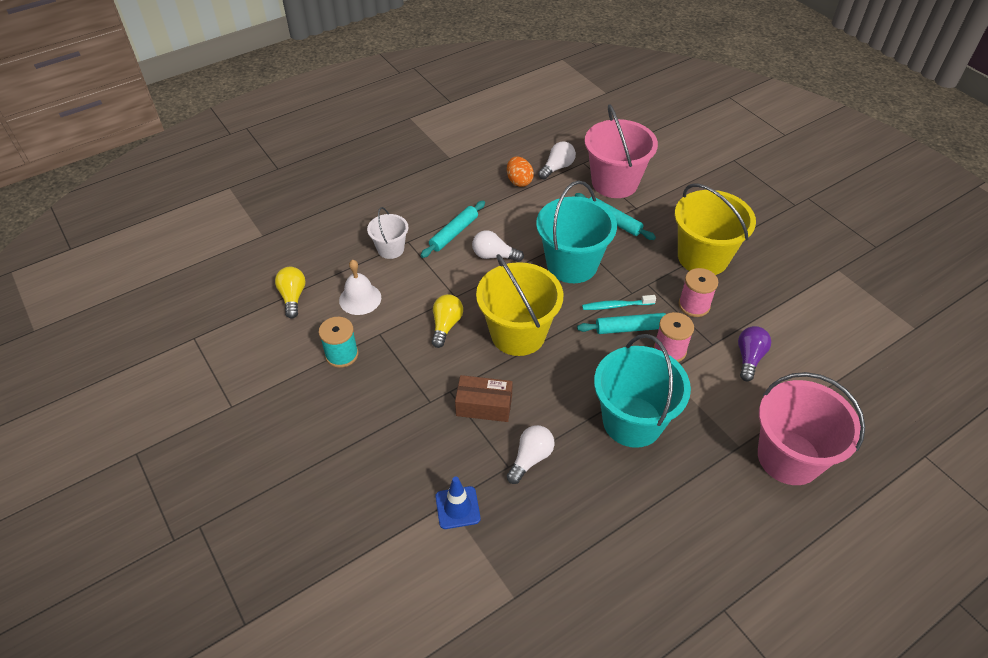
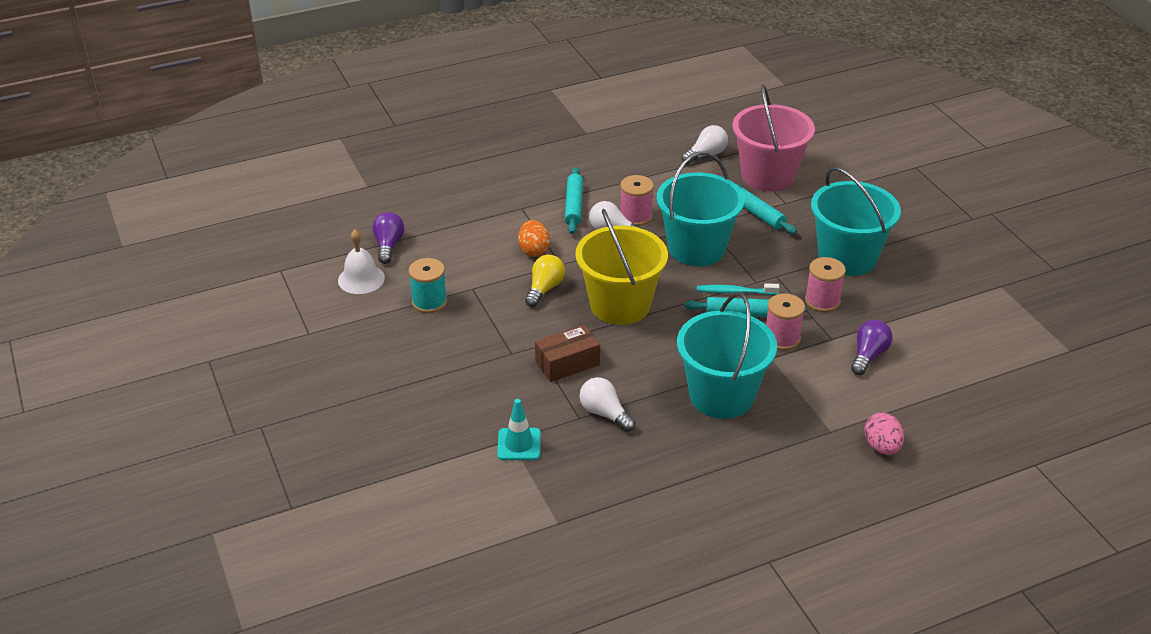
camera: 10 degrees right, 10 degrees down
(293, 297) = (388, 246): yellow light bulb -> purple light bulb
(360, 299) = (459, 255): white bell -> white bell (361, 279)
(390, 249) = (501, 213): white bucket -> none
(454, 233) = (573, 206): turquoise rolling pin -> turquoise rolling pin turned 45 degrees counterclockwise
(457, 507) = (519, 444): blue traffic cone -> turquoise traffic cone
(484, 406) = (567, 363): brown box -> brown box turned 45 degrees counterclockwise
(511, 238) = (635, 216): none -> pink spool
(519, 181) = (659, 163): orange egg -> orange egg (534, 250)
(530, 458) = (604, 413): white light bulb -> white light bulb turned 90 degrees counterclockwise
(703, 257) = (847, 257): yellow bucket -> turquoise bucket
(789, 457) = (882, 447): pink bucket -> pink egg

